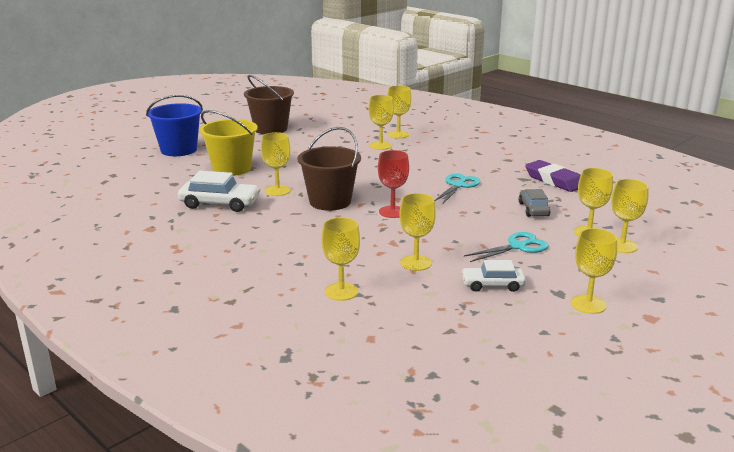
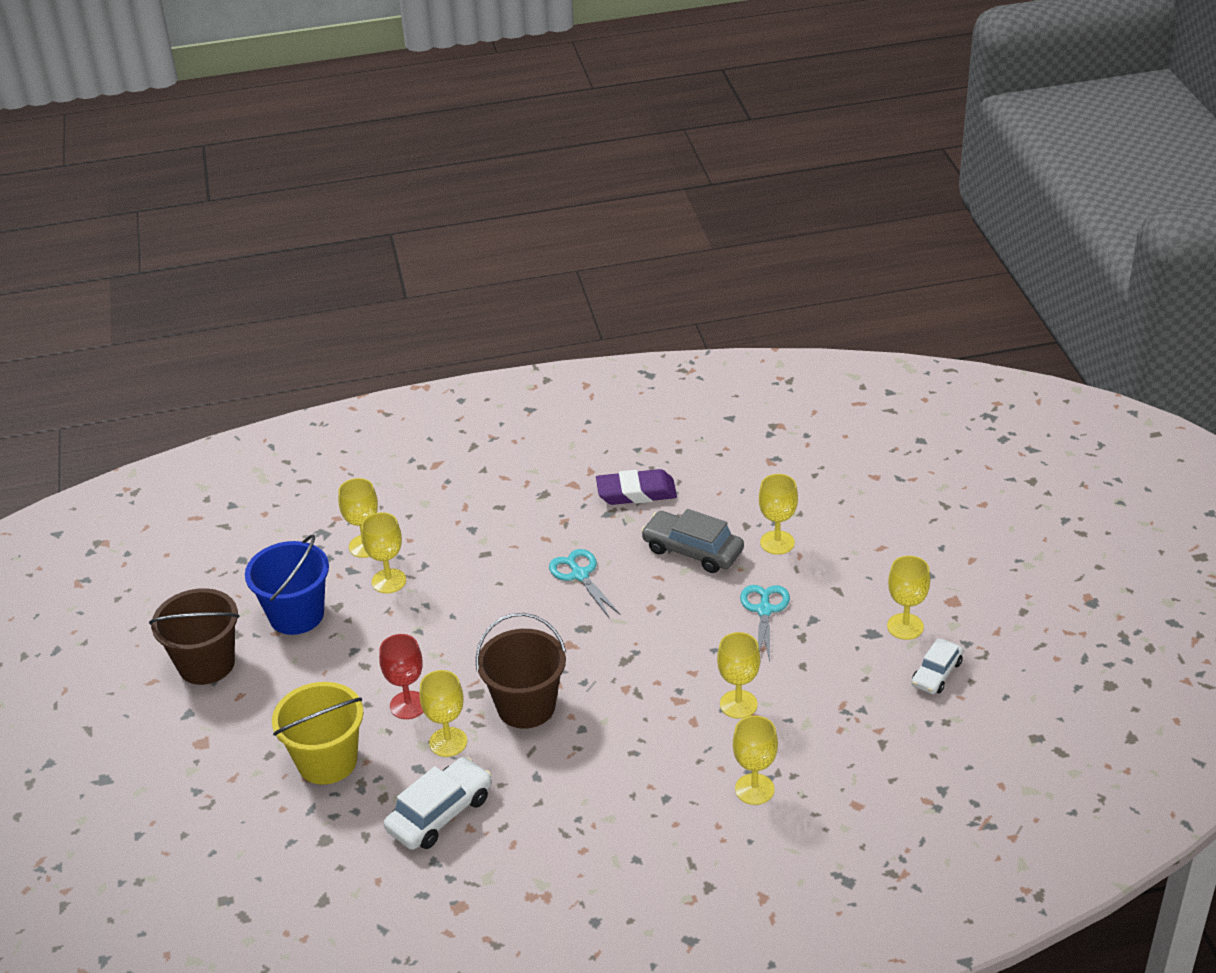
camera: 55 degrees left, 15 degrees up
(179, 150) = (192, 796): blue bucket -> blue bucket (296, 615)
(392, 212) = (602, 665): red goblet -> red goblet (408, 705)
(492, 285) = (825, 671): white car -> white car (936, 673)
(533, 209) = (692, 550): grey car -> grey car, size x1.56
(622, 246) = (821, 537): yellow goblet -> none

